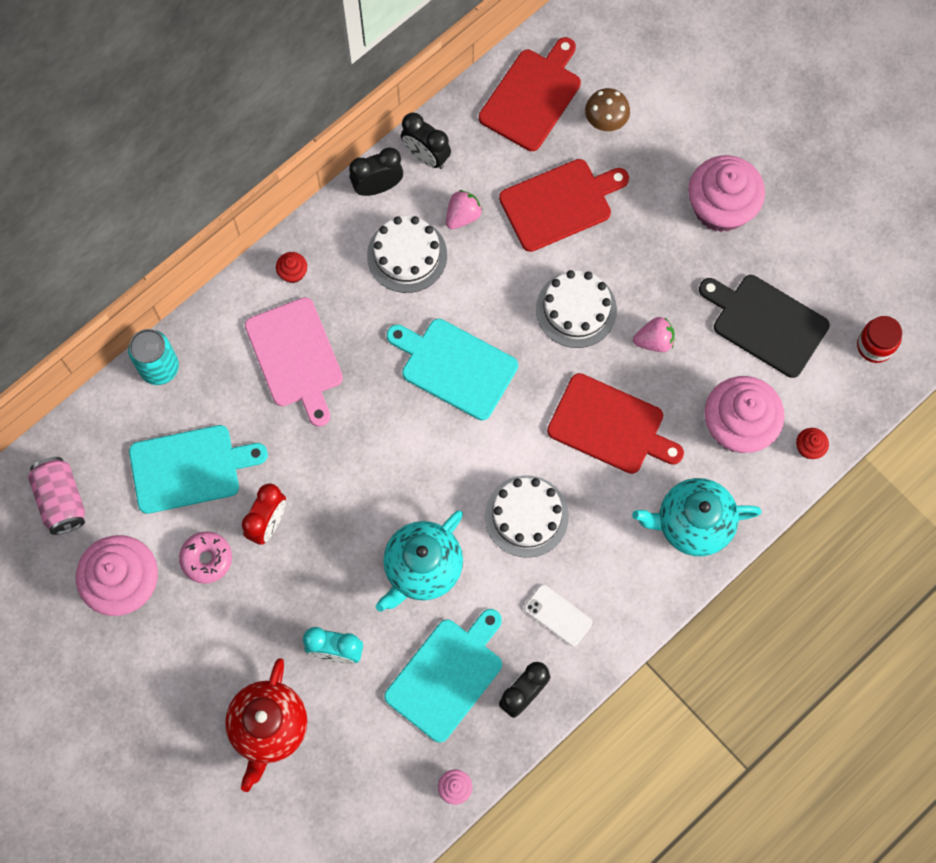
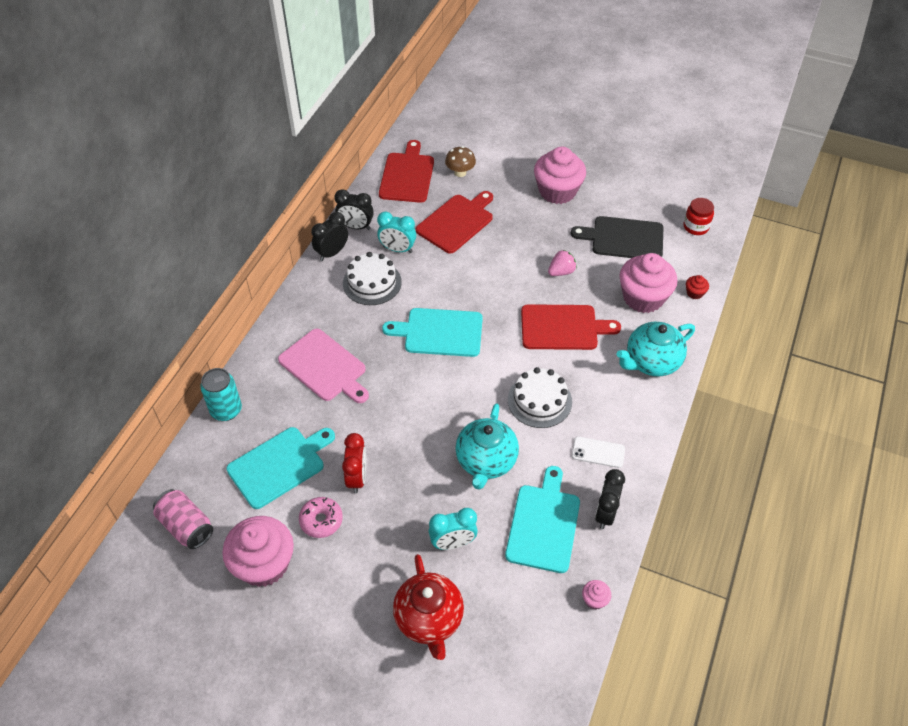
camera: 25 degrees left, 20 degrees down
(293, 273) = (298, 319): red cupcake -> none
(462, 216) = (397, 249): pink strawberry -> turquoise clock
(576, 309) = (501, 273): white cake -> none

